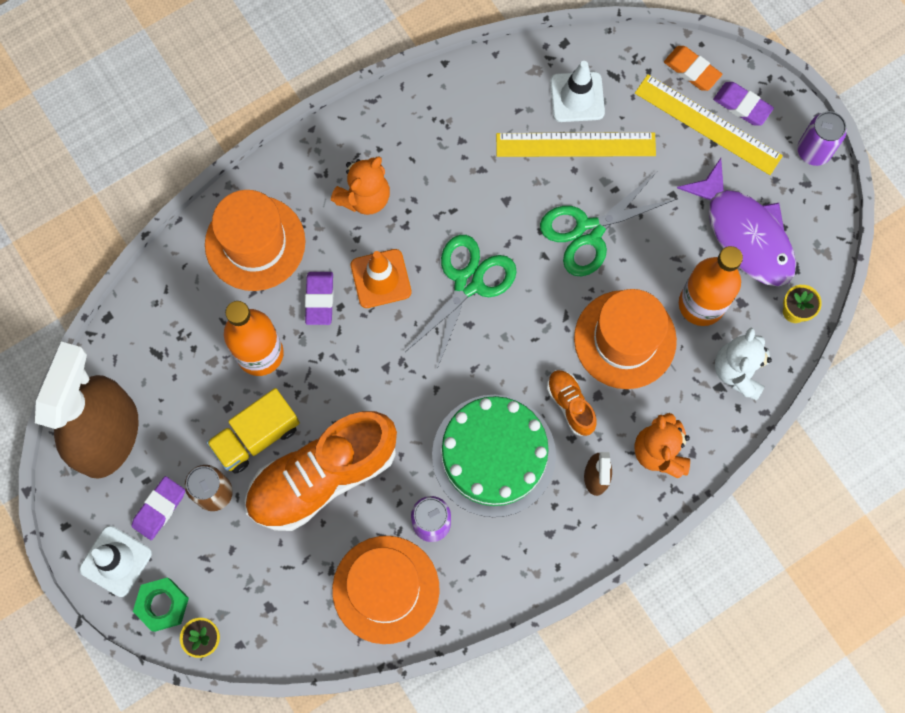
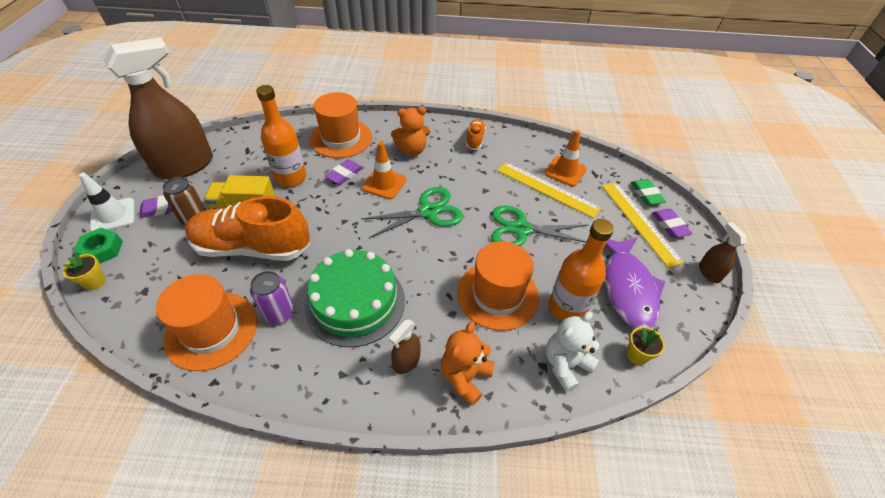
camera: 35 degrees right, 25 degrees down
(570, 404) = (429, 307): orange shoe -> orange shoe (475, 140)
(577, 97) = (565, 171): white traffic cone -> orange traffic cone
(692, 70) = (646, 194): orange eraser -> green eraser
(813, 151) = (709, 272): purple can -> brown spray bottle

